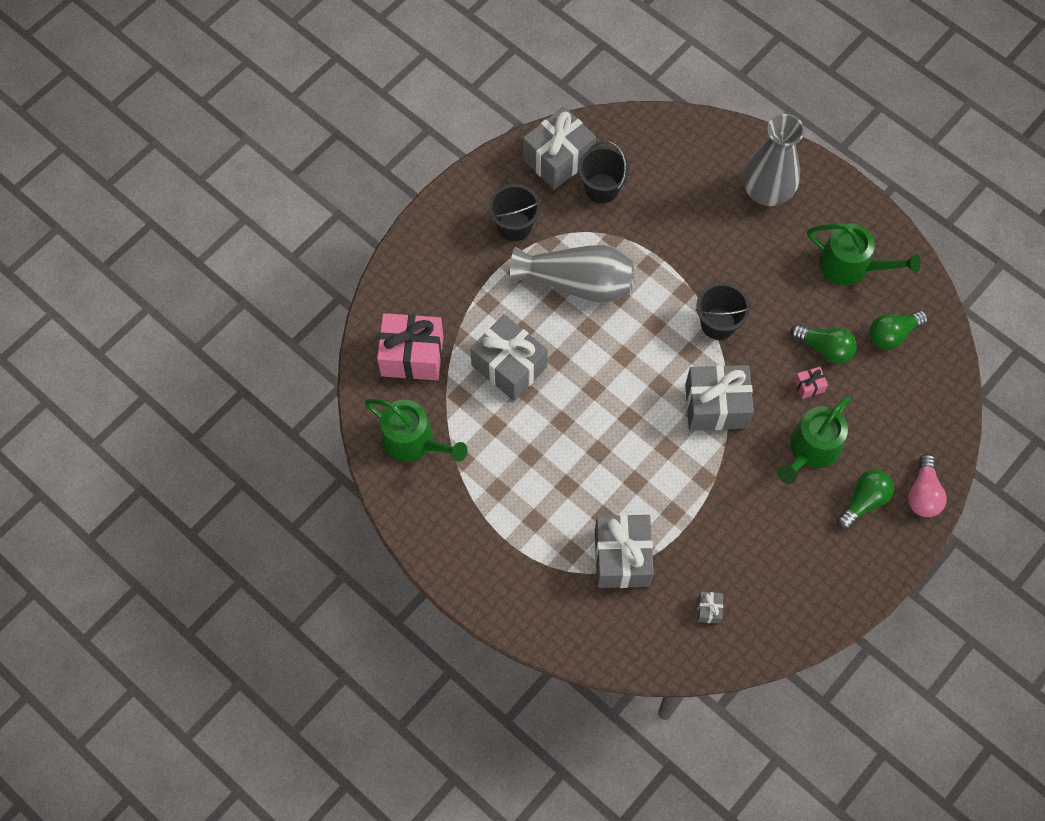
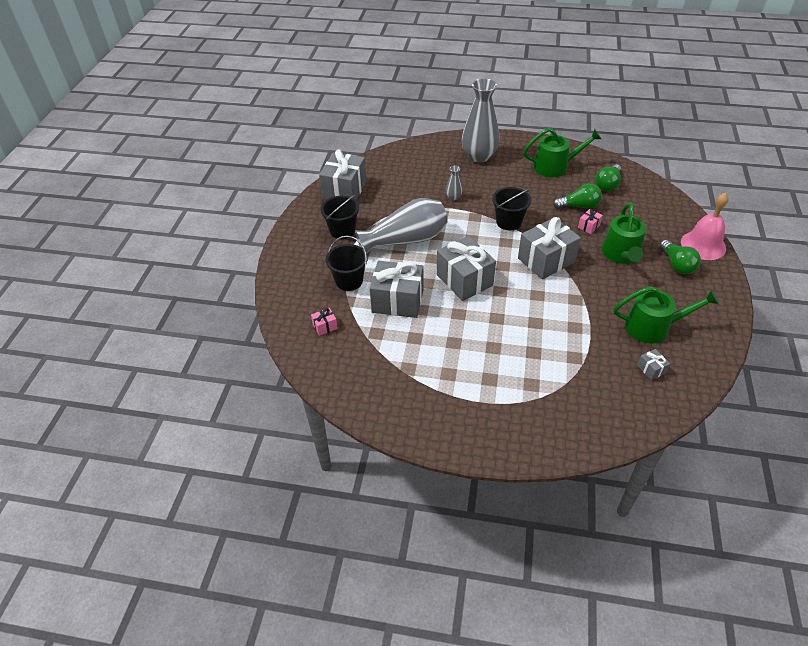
camera: 30 degrees left, 20 degrees down
(412, 356) = (325, 326): pink gift -> pink gift, size x0.42
(413, 441) = (364, 375): green watering can -> green watering can (653, 327)
(602, 188) = (382, 192): black bucket -> black bucket (349, 281)
(622, 558) = (567, 369): grey gift -> grey gift (464, 280)
(681, 246) = (453, 197): none -> grey vase
(863, 501) = (677, 265): green light bulb -> green light bulb turned 150 degrees clockwise
(923, 493) = (703, 245): pink light bulb -> pink bell

